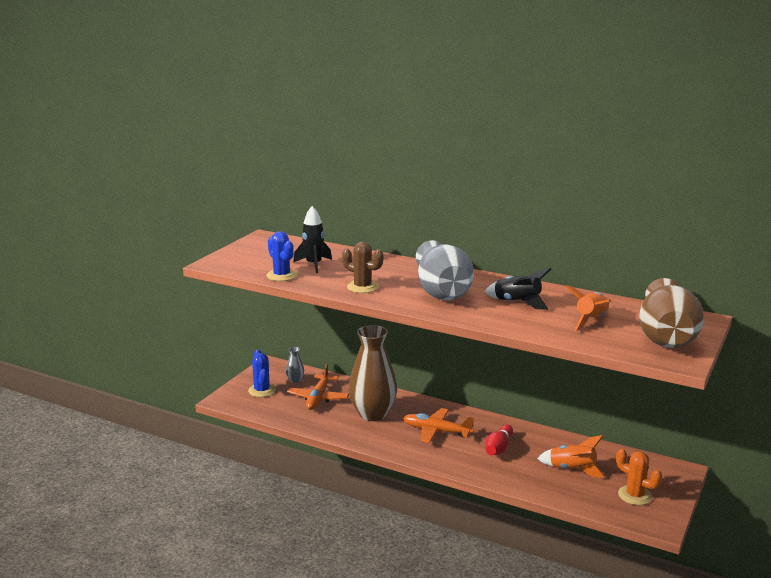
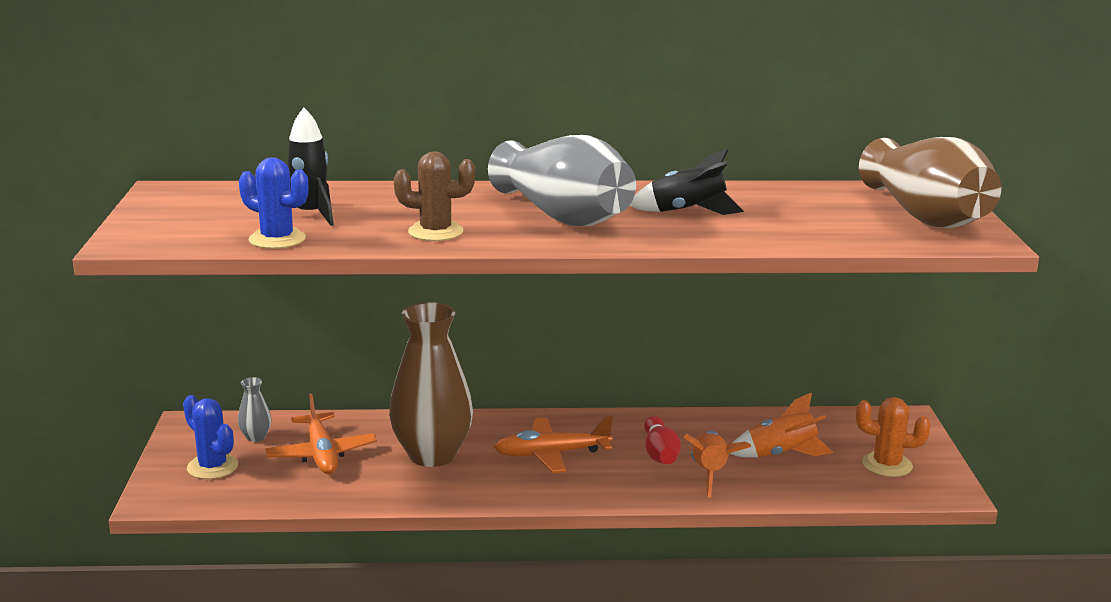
camera: 30 degrees left, 0 degrees up
(591, 320) = (812, 215): orange rocket -> orange rocket (710, 473)

